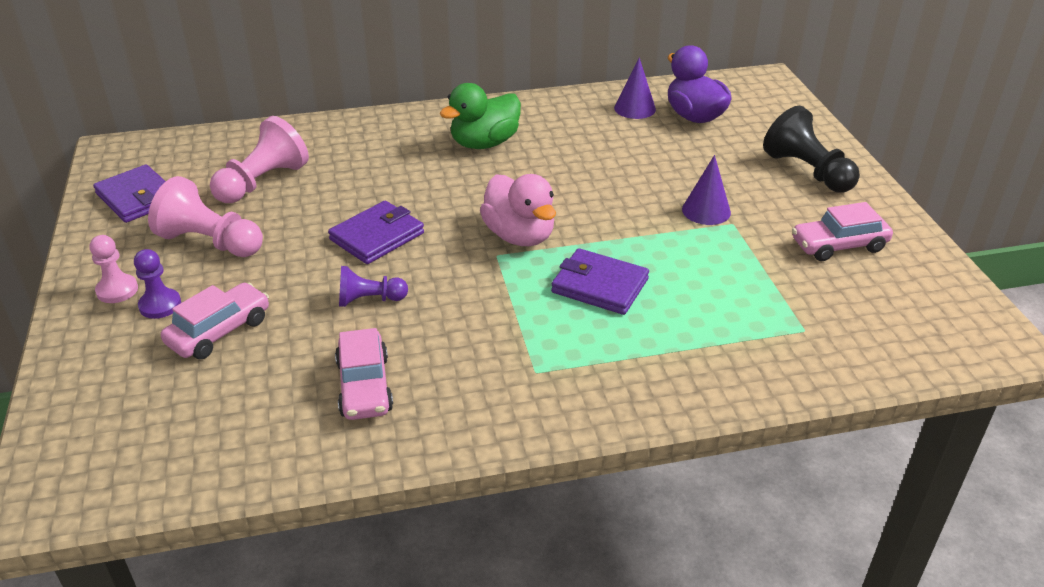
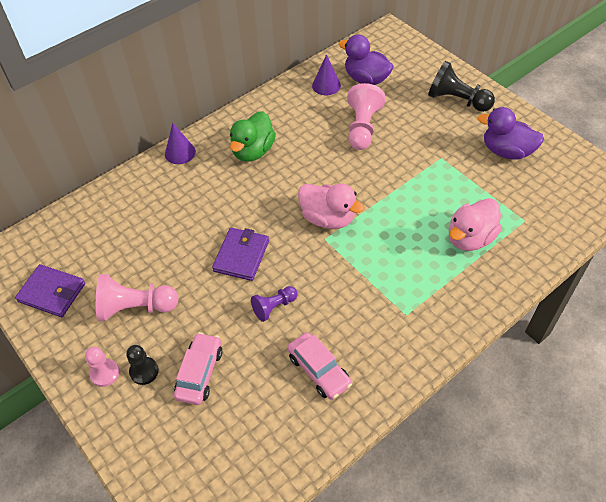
camera: 25 degrees left, 15 degrees up
(160, 305) = (144, 371): purple pawn -> black pawn
(263, 182) = (130, 243): pink pawn -> pink pawn (362, 127)
(599, 286) = (399, 236): purple wallet -> none
(702, 322) = (470, 238): none -> pink duck
(706, 211) = (421, 154): purple cone -> purple cone (180, 153)
(839, 245) = (506, 151): pink car -> purple duck

